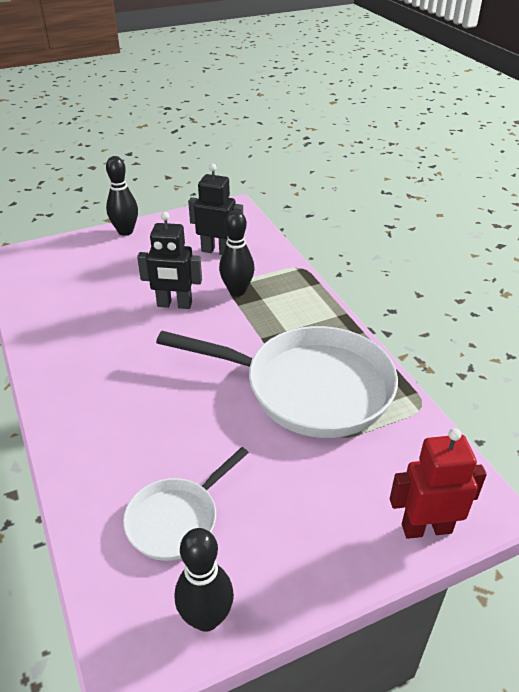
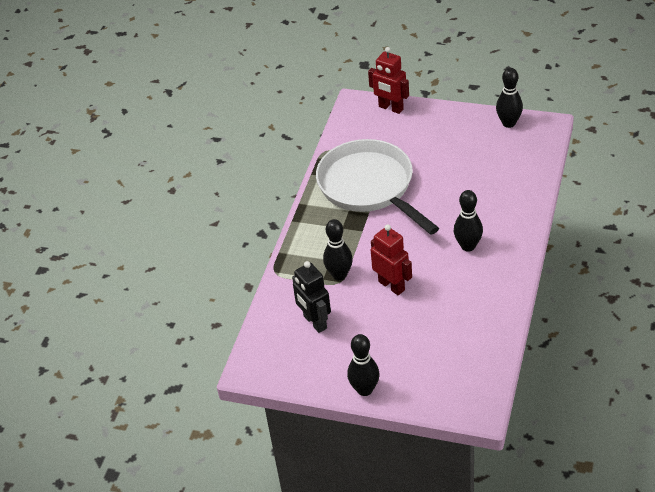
camera: 135 degrees left, 5 degrees up
(121, 378) = (468, 246): none -> black bowling pin
(174, 305) = (392, 285): black robot -> red robot
(176, 519) = (493, 160): white pan -> none

